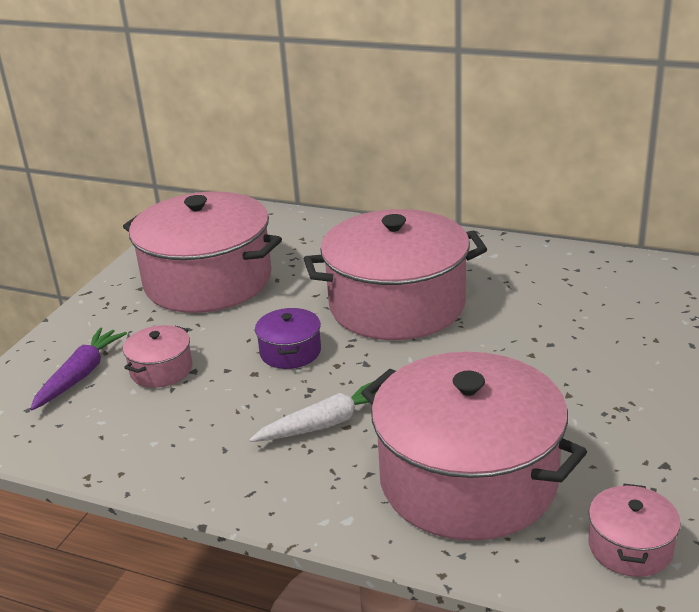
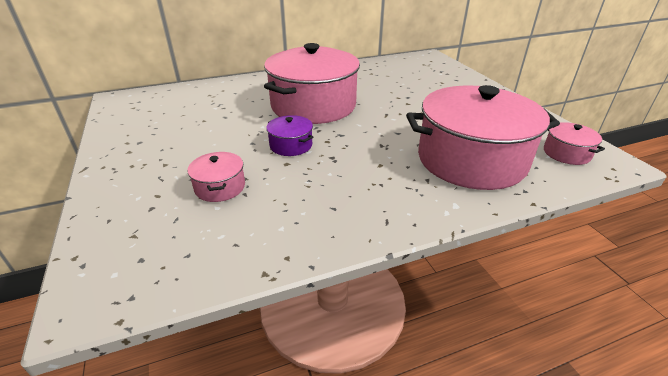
camera: 45 degrees left, 5 degrees up
(80, 375) = (158, 217): purple carrot -> none
(208, 281) = (178, 131): pink pot -> none
(326, 423) = (367, 168): white carrot -> none

